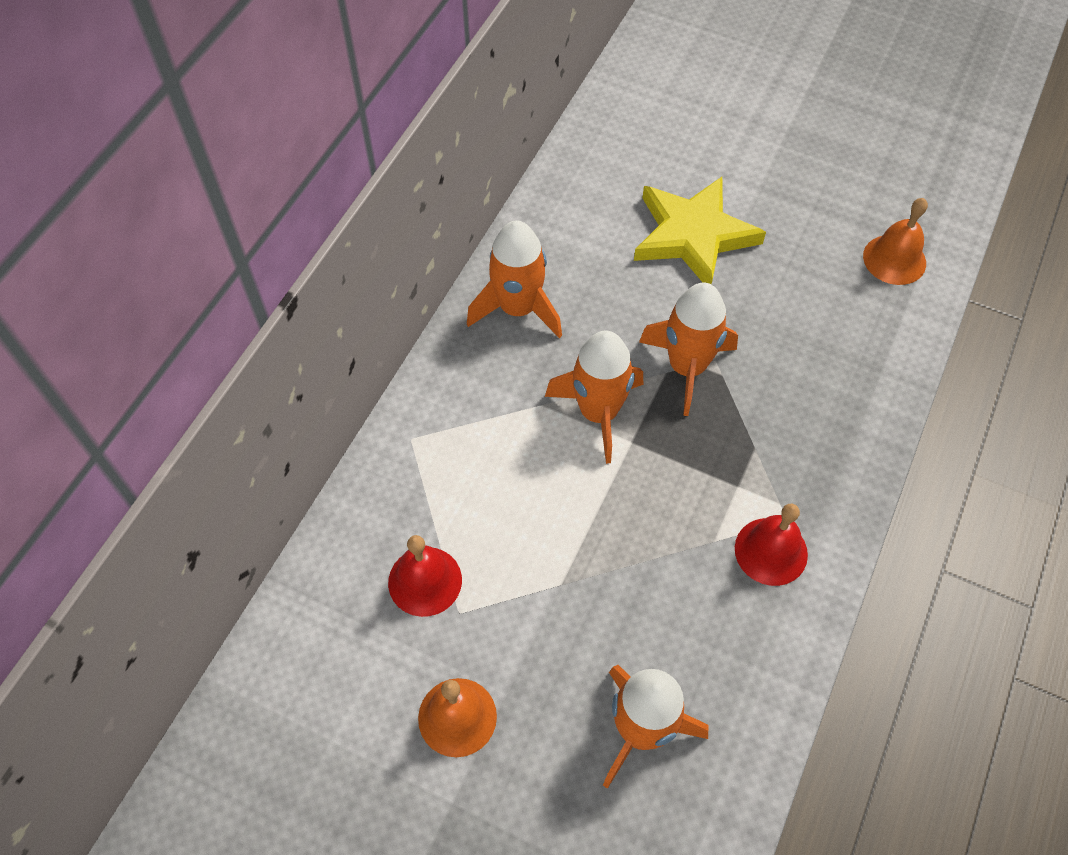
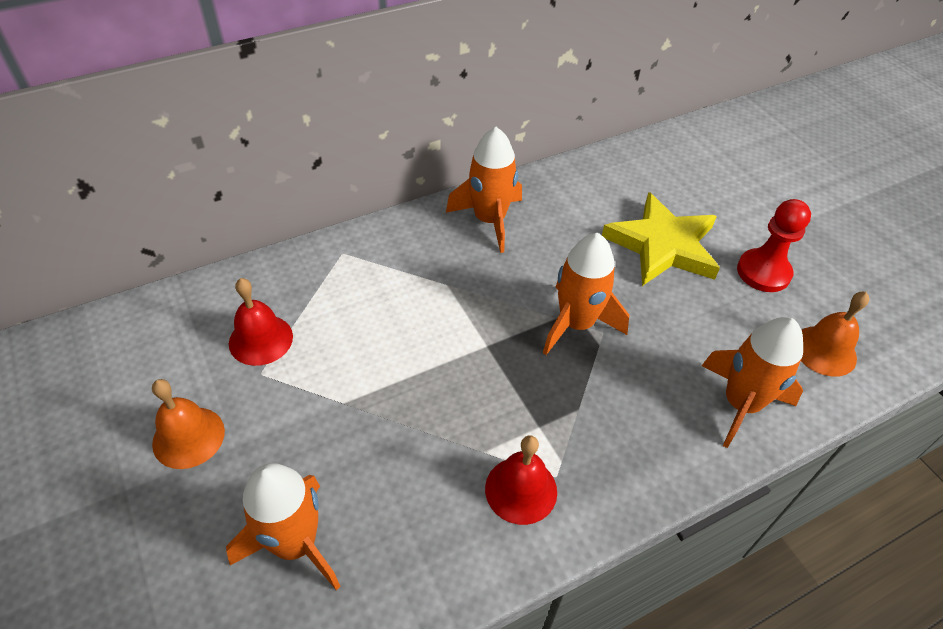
camera: 35 degrees right, 10 degrees down
(598, 413) = (481, 313): orange rocket -> orange rocket (740, 404)
(795, 210) = (763, 272): none -> red pawn

